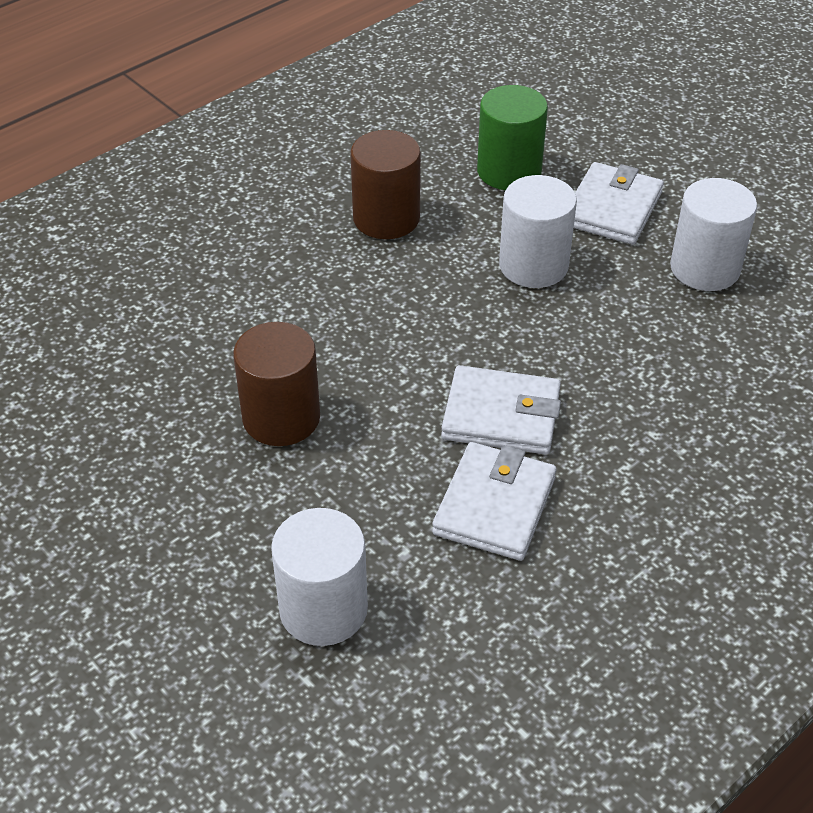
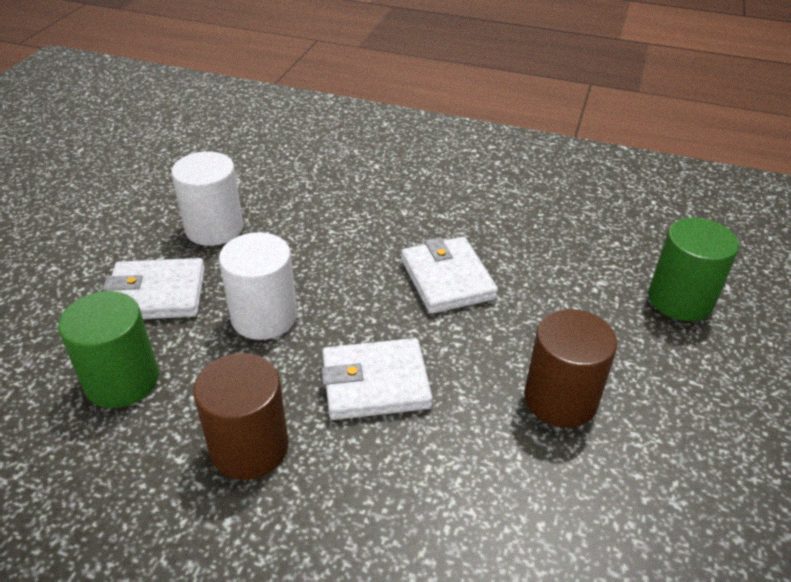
camera: 120 degrees left, 5 degrees down
(323, 609) = (680, 300): white cylinder -> green cylinder
(495, 506) = (526, 256): white wallet -> white wallet (375, 383)

